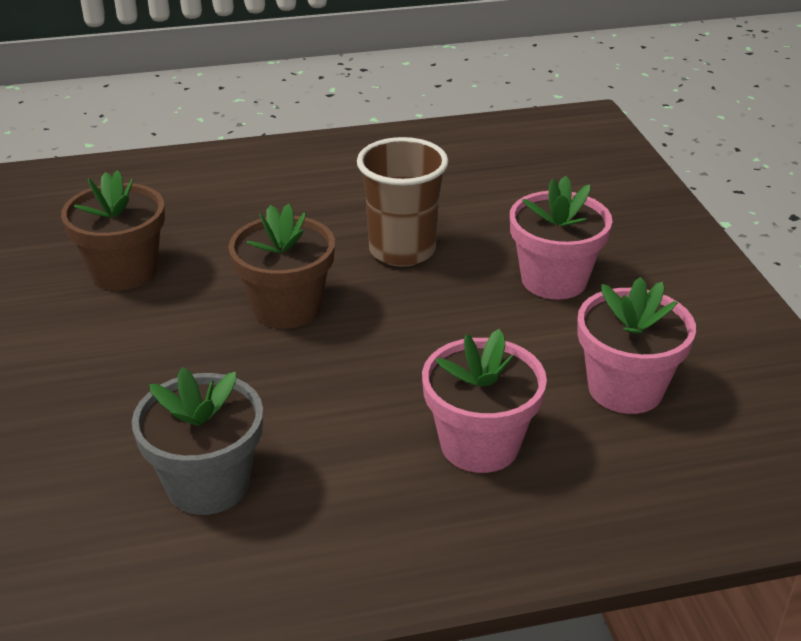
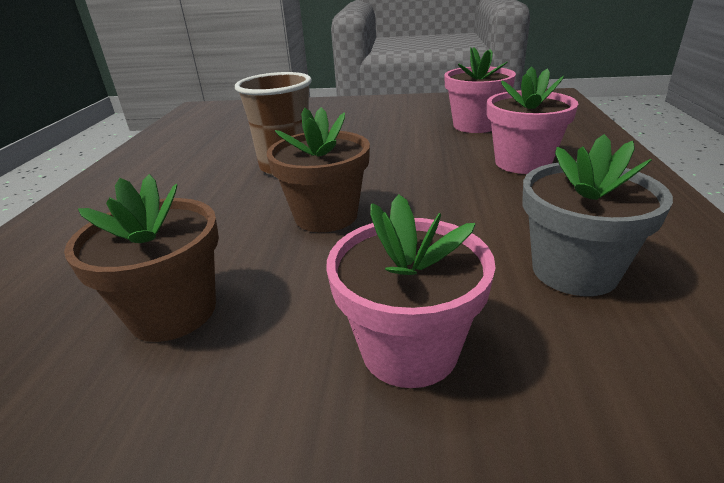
camera: 70 degrees left, 5 degrees down
(554, 280) = (361, 130): pink flower pot -> pink flower pot (409, 349)

